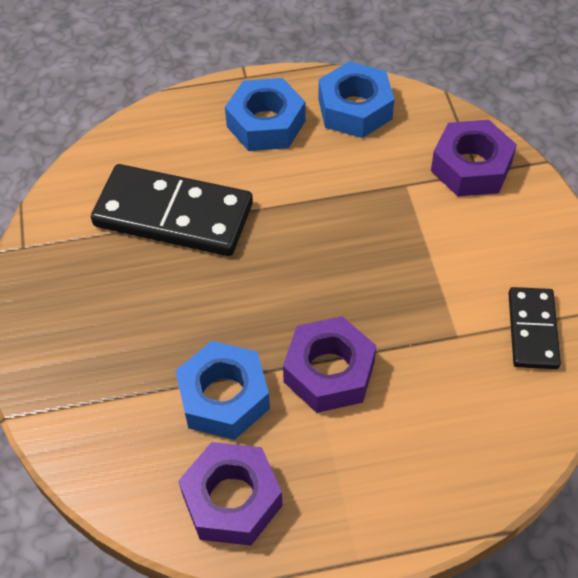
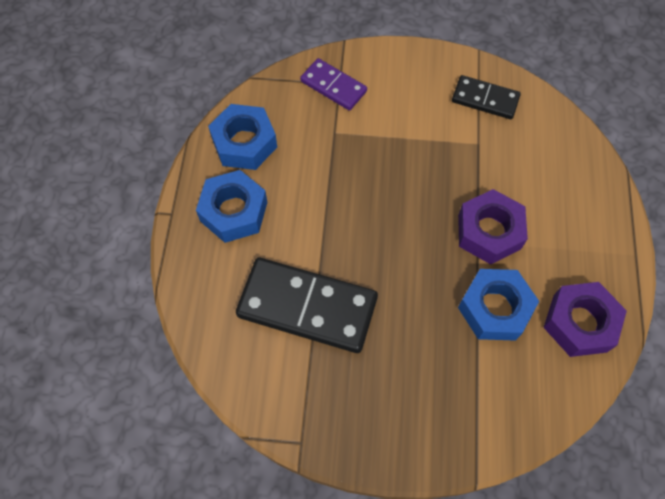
camera: 75 degrees left, 10 degrees up
(173, 214) = (307, 306): black domino -> black domino turned 75 degrees clockwise
(471, 167) = (333, 86): purple nut -> purple domino

